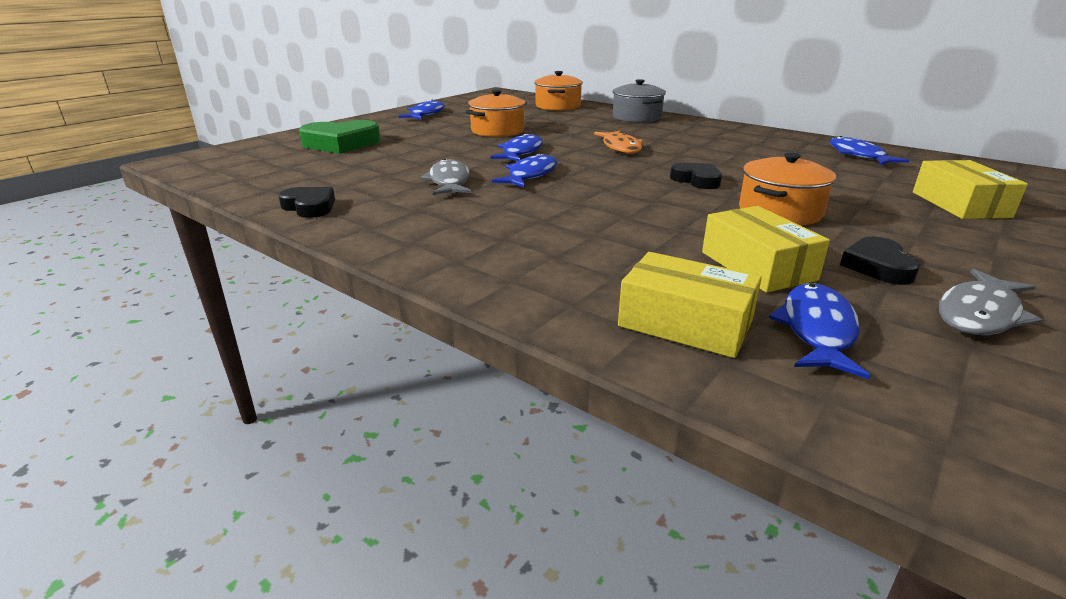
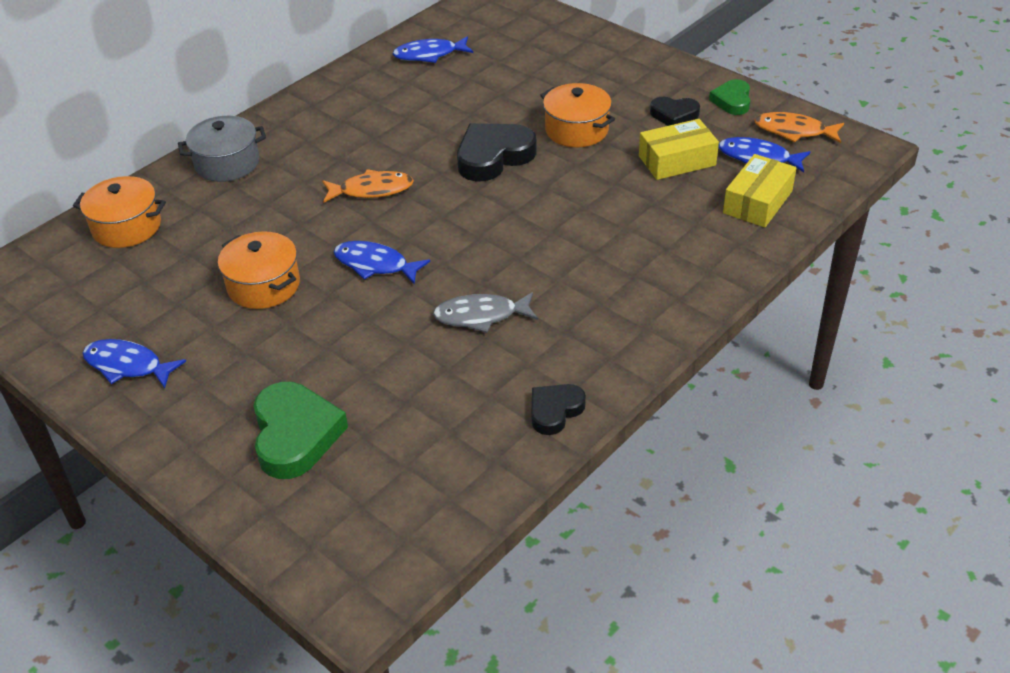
camera: 85 degrees left, 15 degrees up
(530, 175) = (465, 258): blue fish -> none
(697, 180) = (493, 157): black heart -> black heart, size x1.70
(946, 374) = (794, 131): none -> orange fish
(960, 204) = (563, 49): yellow box -> none
(979, 314) = (732, 101): grey fish -> green heart

